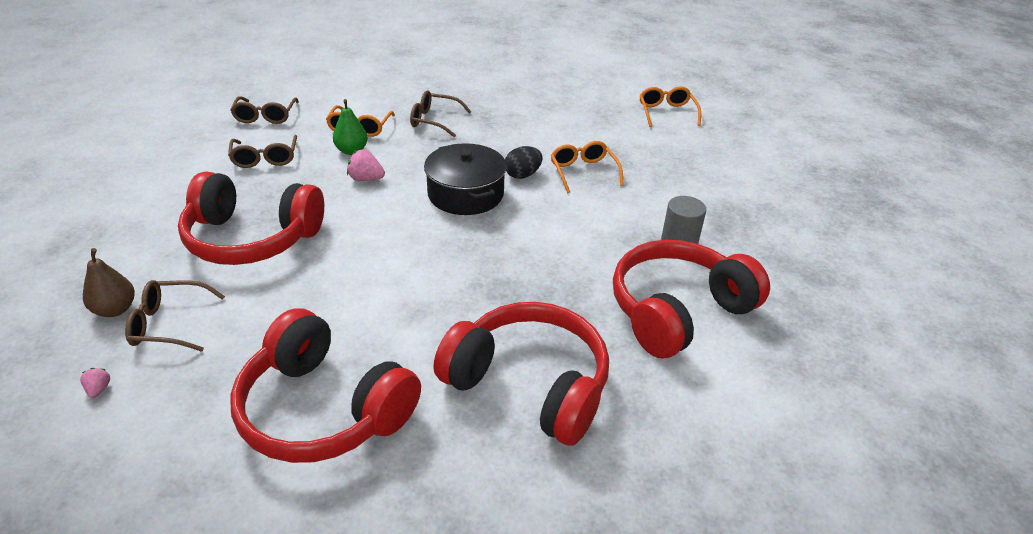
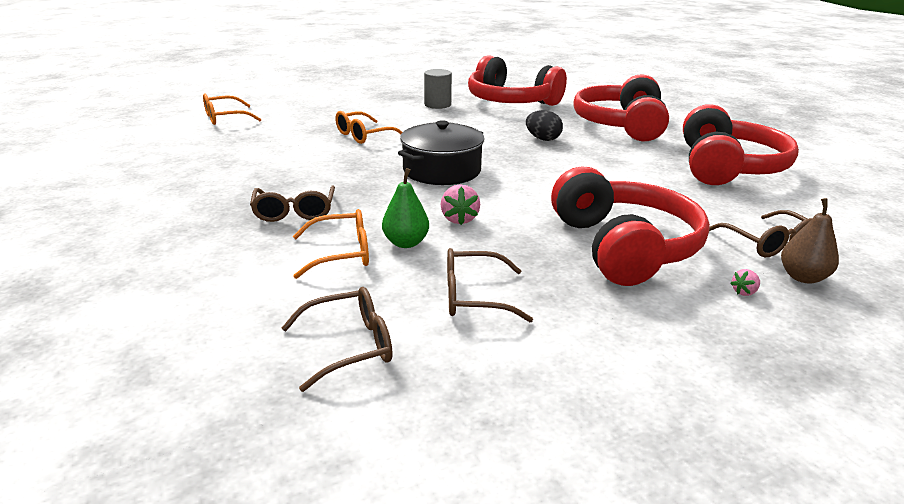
camera: 110 degrees left, 10 degrees down
(99, 389) = (858, 244): pink strawberry -> pink strawberry (744, 292)
(265, 158) = (473, 297): brown glasses -> brown glasses turned 150 degrees counterclockwise
(522, 175) = (388, 155): black egg -> black egg (542, 139)

